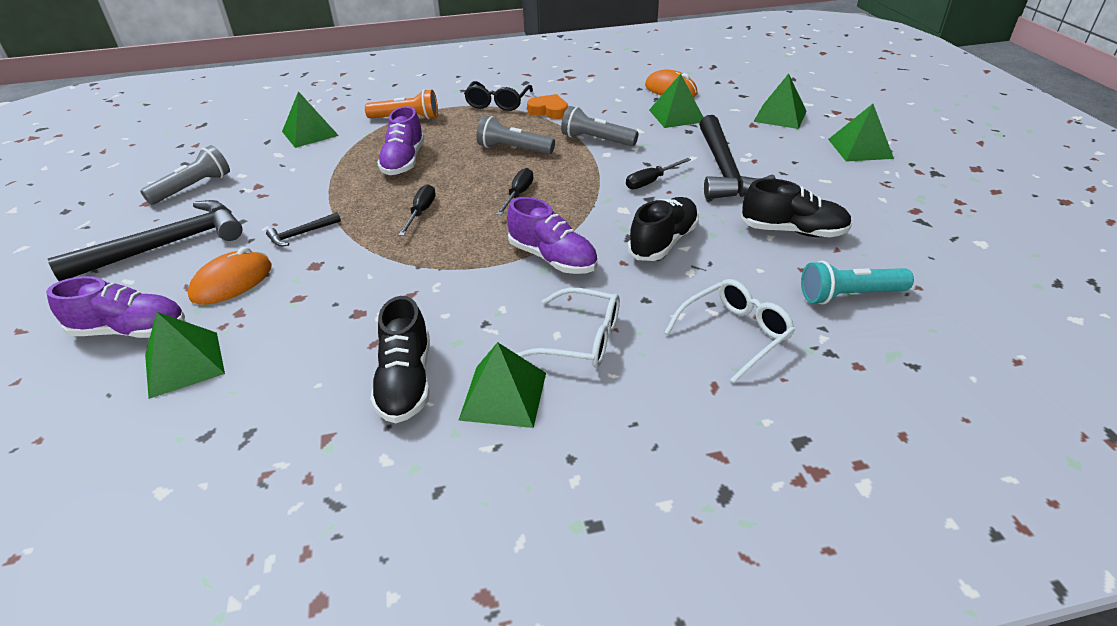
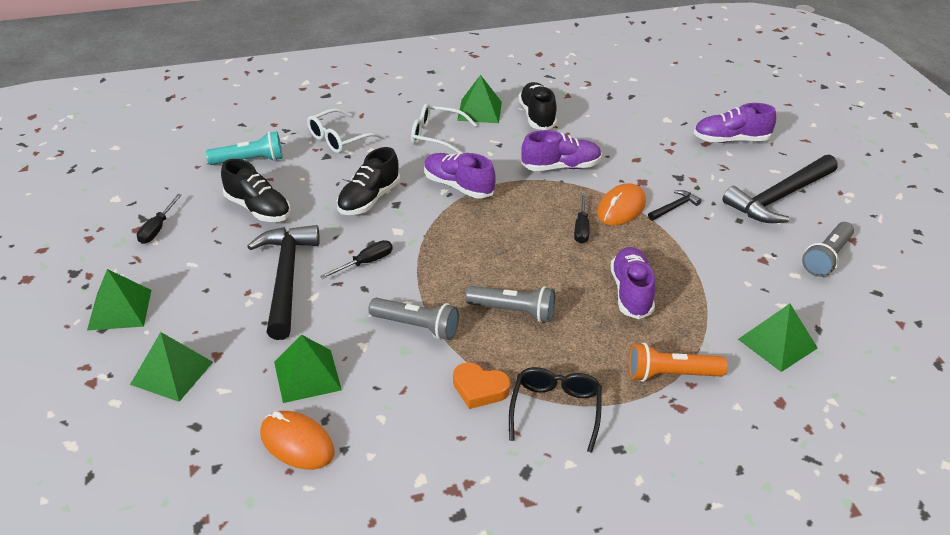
camera: 175 degrees right, 0 degrees up
(184, 364) = (676, 124): green pyramid -> none
(232, 282) = (694, 169): orange mouse -> orange mouse (621, 208)
(409, 286) = (561, 167): none -> purple shoe
(518, 194) = (496, 248): black screwdriver -> black screwdriver (157, 229)
(793, 231) = (258, 209): black shoe -> black shoe turned 150 degrees counterclockwise

